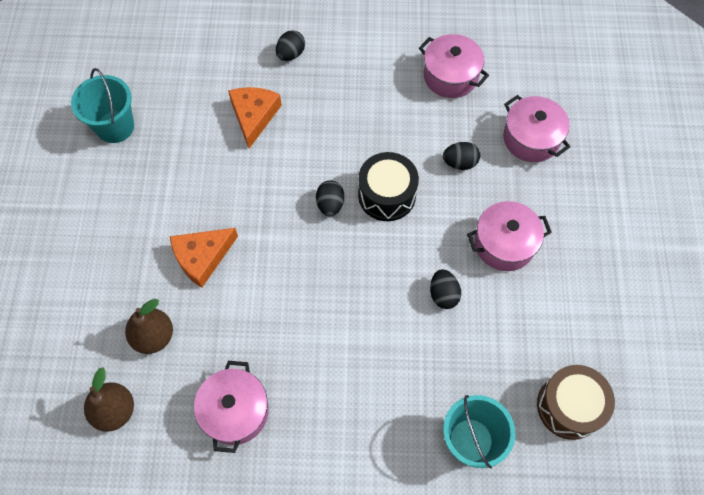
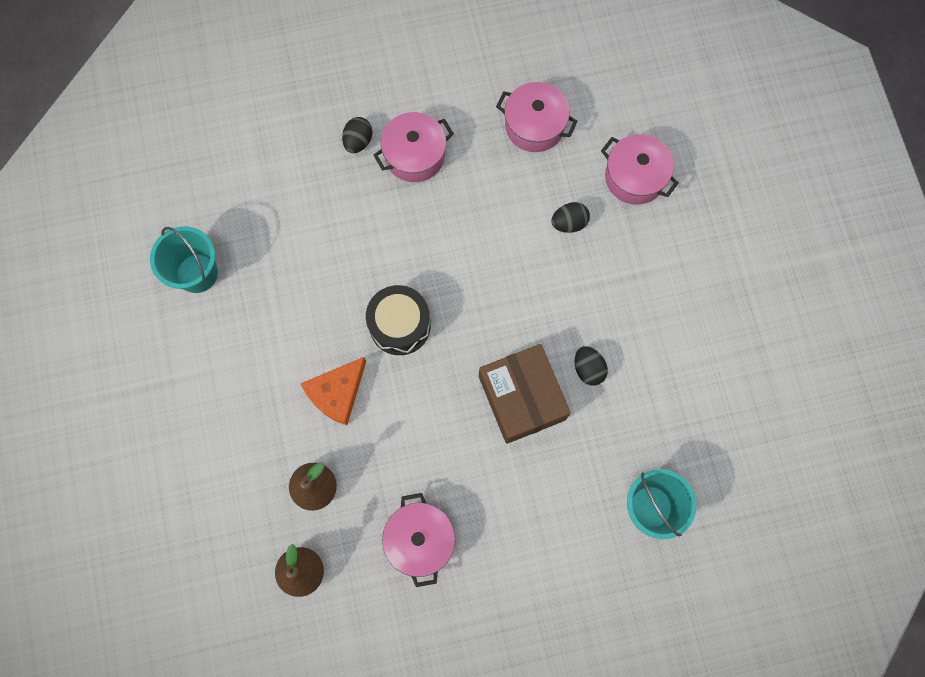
camera: 15 degrees left, 10 degrees up
(254, 116) = (341, 224): orange cheese -> none
(330, 204) = (450, 303): black egg -> none
(372, 305) = (521, 398): none -> brown box
(387, 195) = (504, 278): black drum -> black drum (400, 325)
(504, 244) = (635, 300): pink pot -> pink pot (415, 155)
(569, 406) = (734, 449): brown drum -> none

